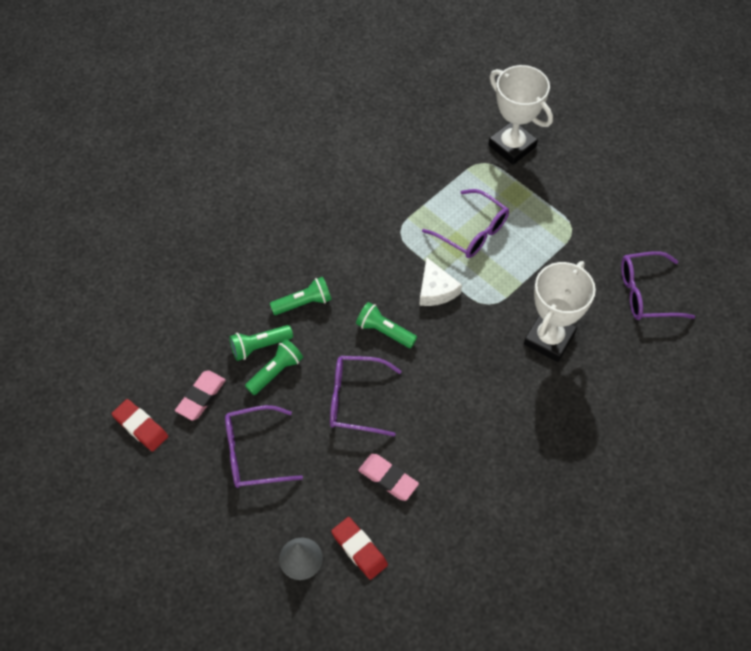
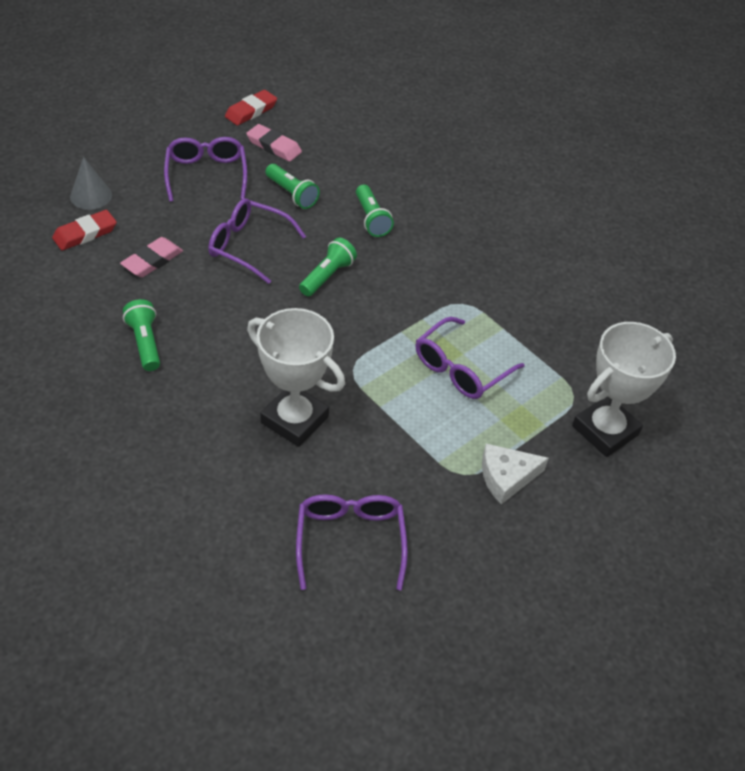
camera: 90 degrees right, 10 degrees down
(260, 346) = (323, 185): green flashlight -> green flashlight (145, 343)
(355, 400) = (248, 246): purple glasses -> purple glasses turned 75 degrees counterclockwise
(436, 290) = (378, 324): white cheese -> white cheese (506, 477)

